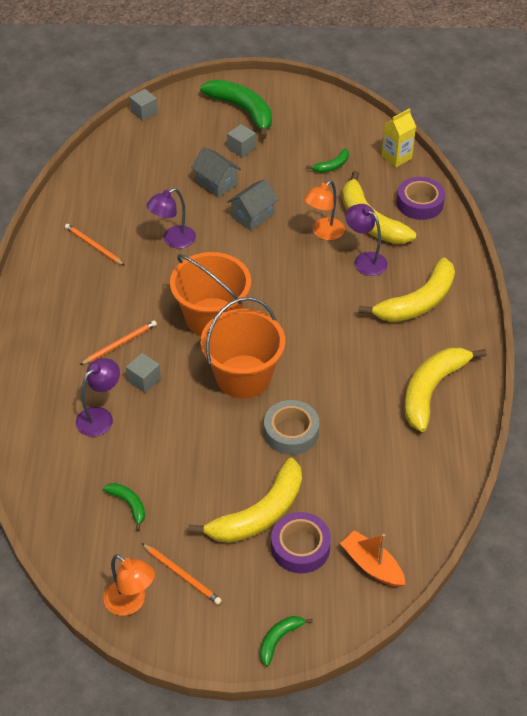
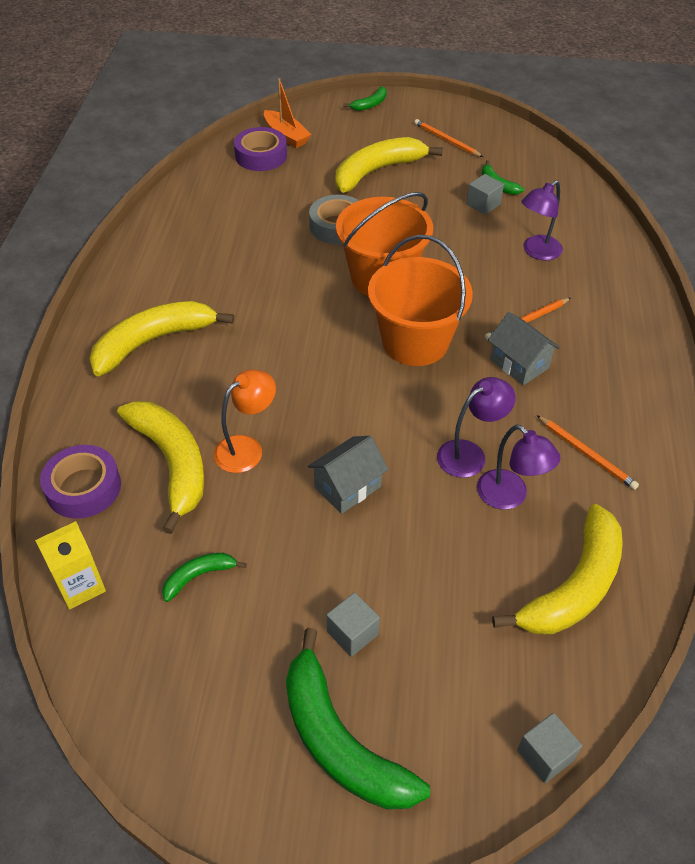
camera: 175 degrees left, 0 degrees up
(131, 603) = (487, 128): orange lamp -> none
(144, 380) = (493, 282): grey cube -> grey cube (483, 204)
(216, 183) = (401, 555): grey house -> grey house (519, 363)
(300, 547) = (344, 149): purple tape -> purple tape (261, 156)
(365, 260) = (200, 402): purple lamp -> purple lamp (509, 497)
(432, 390) = (179, 251): yellow banana -> yellow banana (574, 586)

